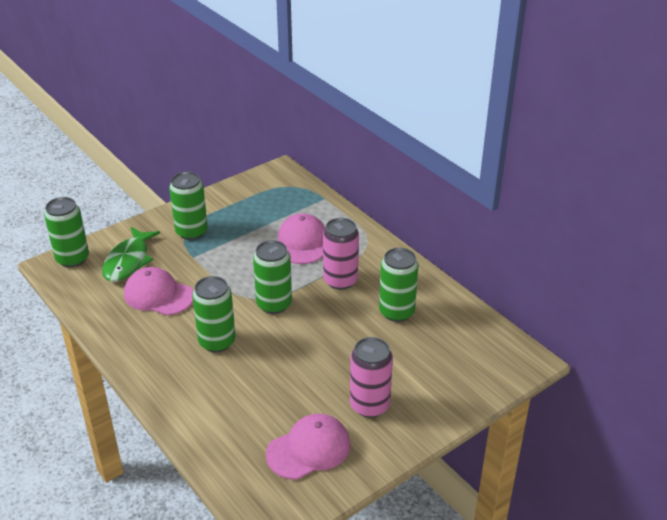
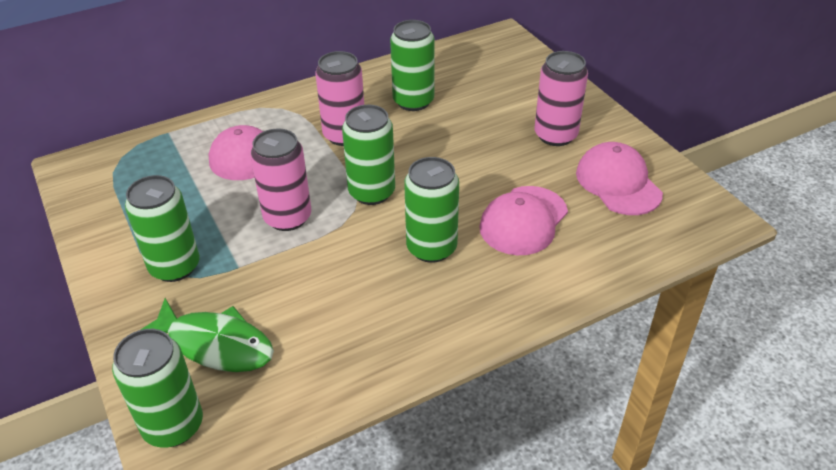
camera: 80 degrees left, 5 degrees up
(158, 295) = (315, 307): pink cap -> pink cap (523, 221)
(241, 269) = (287, 217): none -> pink can

